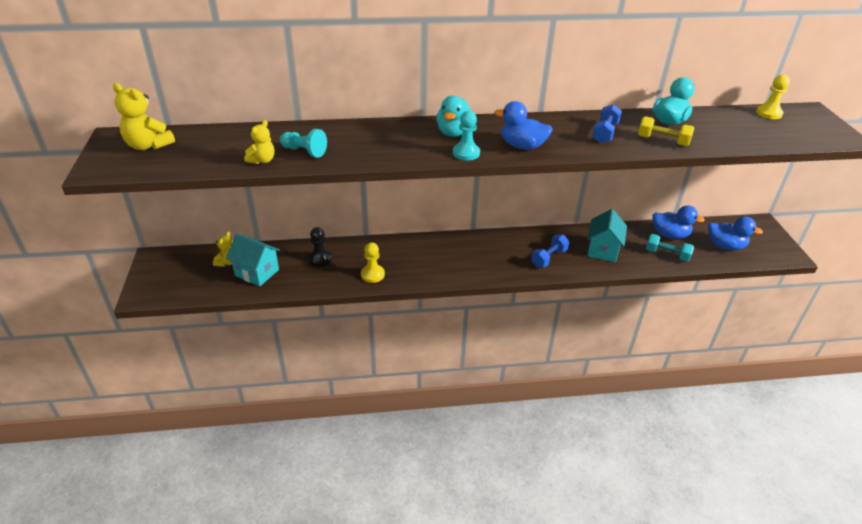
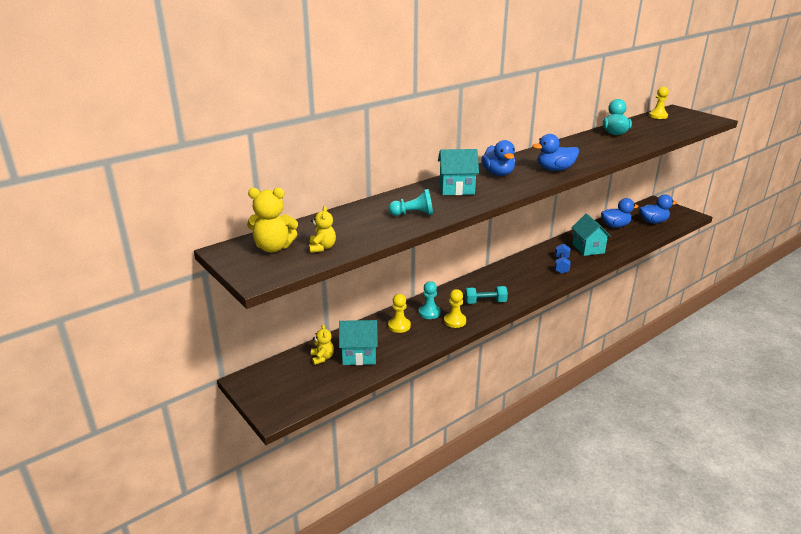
camera: 30 degrees left, 10 degrees down
(262, 160) = (391, 229): yellow teddy bear -> yellow teddy bear (322, 248)
(320, 259) = (399, 326): black pawn -> yellow pawn
(386, 137) = (456, 189): none -> turquoise house
(454, 133) = (498, 173): turquoise duck -> blue duck
(466, 153) = (527, 183): turquoise pawn -> turquoise pawn (429, 313)
(605, 133) = (590, 149): blue dumbbell -> none
(662, 141) = (628, 145): yellow dumbbell -> none
(667, 254) = (628, 238): turquoise dumbbell -> turquoise dumbbell (485, 302)

